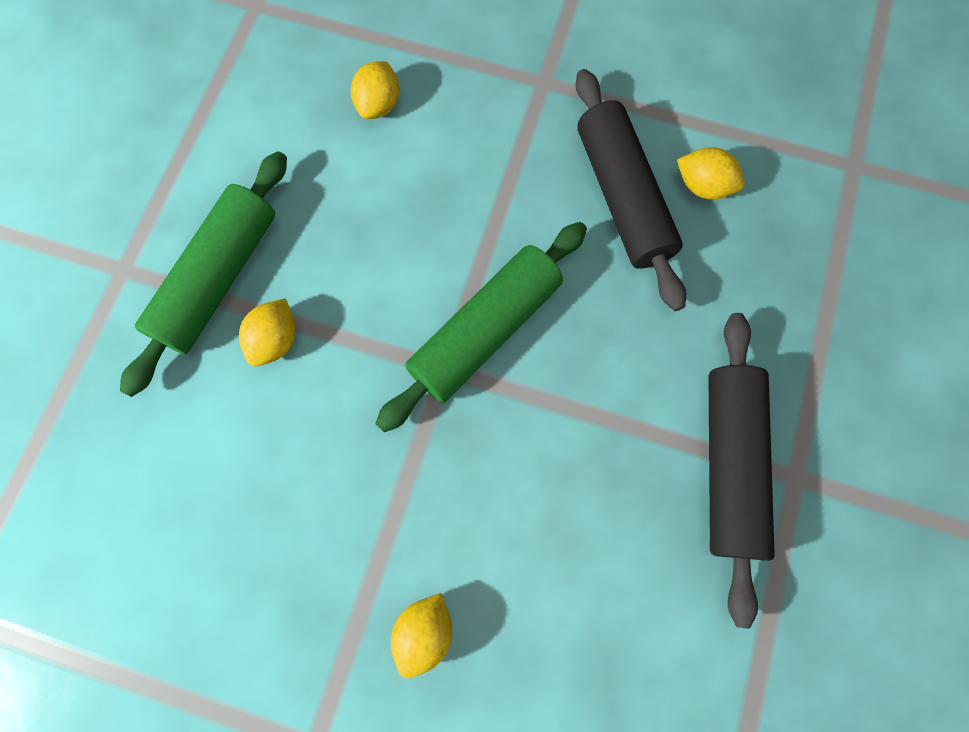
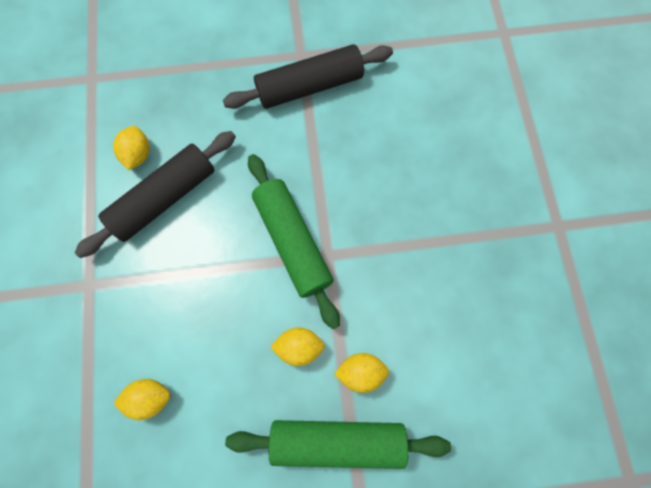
camera: 115 degrees left, 0 degrees up
(424, 631) = (474, 198): yellow lemon -> yellow lemon (299, 347)
(485, 331) = (292, 242): green rolling pin -> green rolling pin turned 45 degrees clockwise

